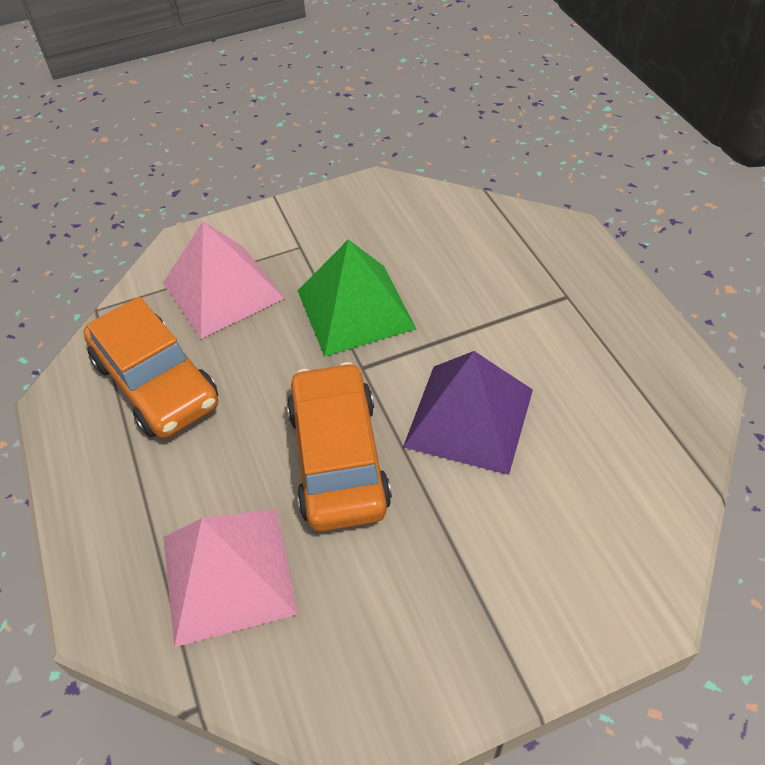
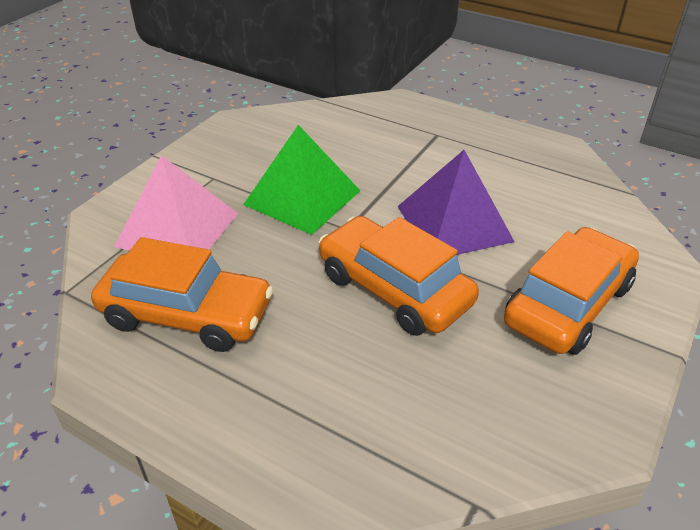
camera: 40 degrees left, 10 degrees down
(228, 574) = (396, 405): pink pyramid -> none
(485, 579) = (568, 304): none -> orange car

